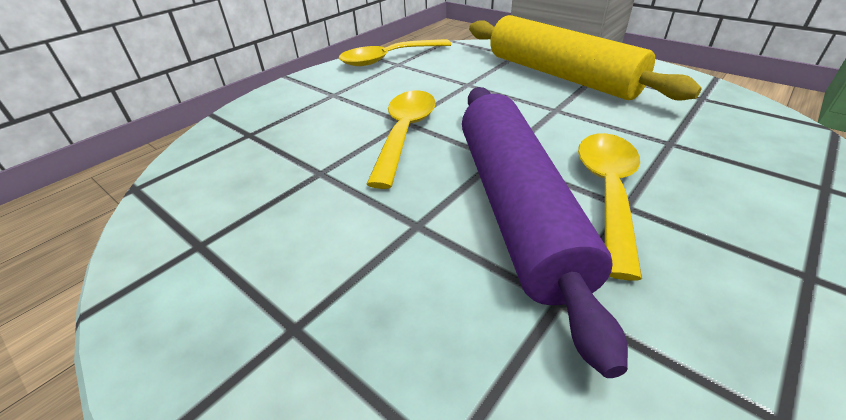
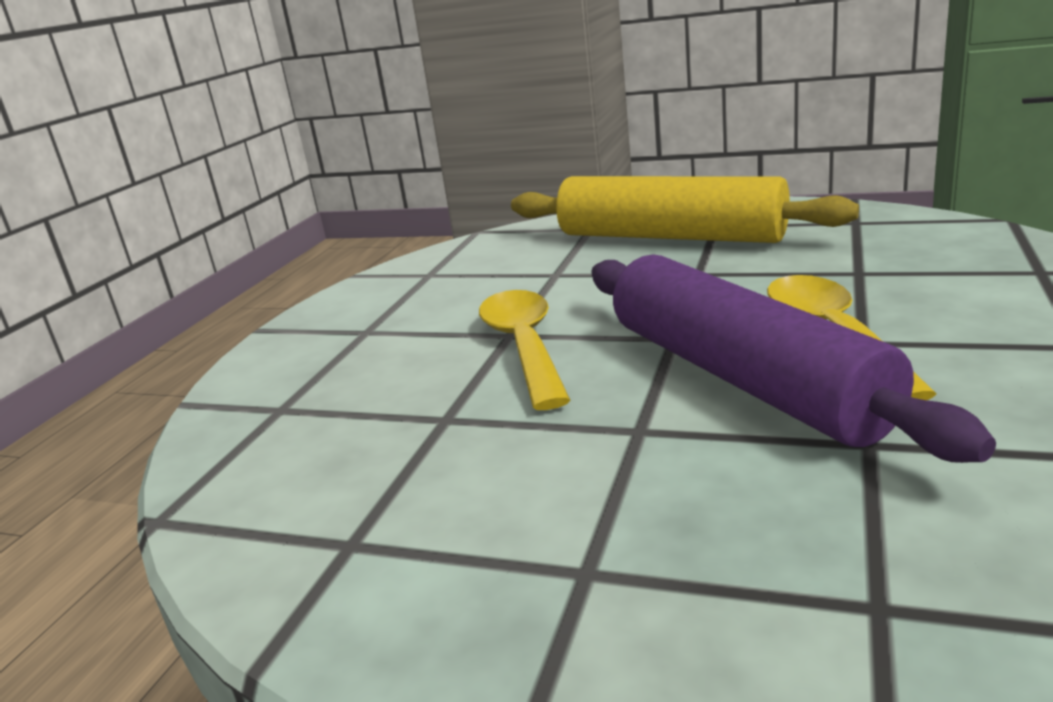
camera: 20 degrees left, 15 degrees down
(388, 59) = (408, 272): yellow spoon -> none

